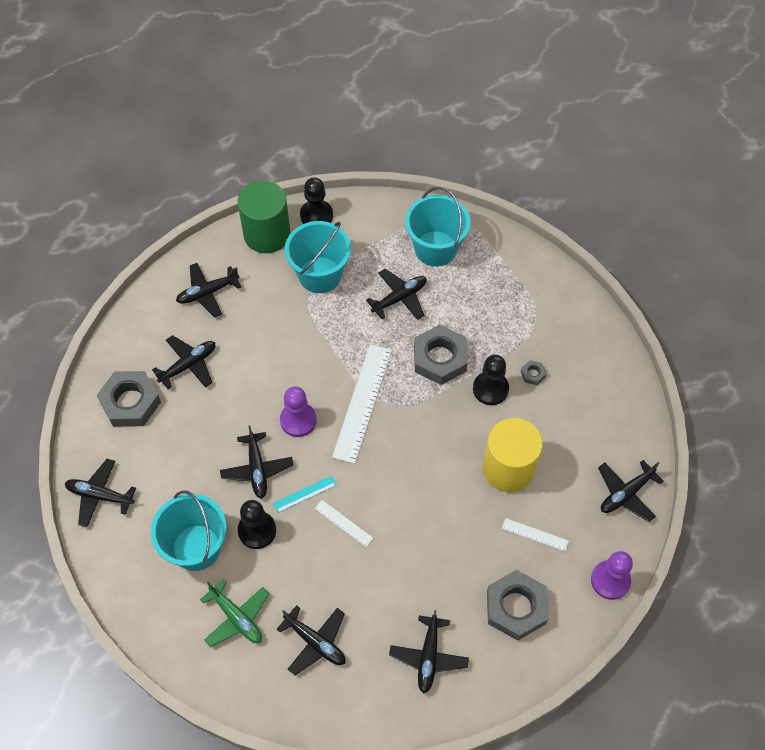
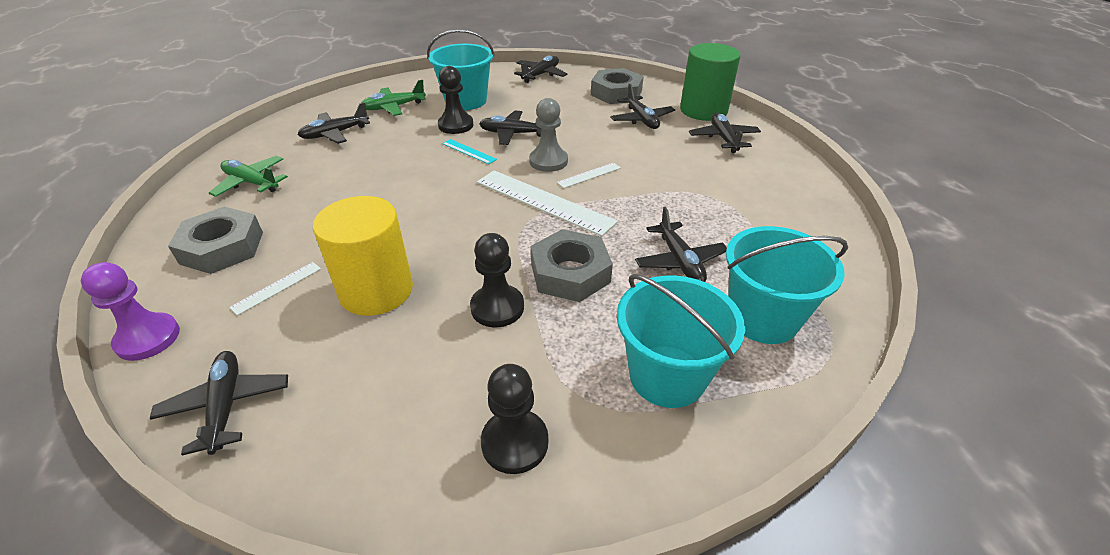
camera: 110 degrees right, 20 degrees down
(267, 234) = (800, 183): green cylinder -> green cylinder (703, 110)
(298, 420) = (548, 161): purple pawn -> grey pawn
(304, 494) = (469, 151): turquoise ruler -> turquoise ruler turned 45 degrees counterclockwise
(316, 215) = (830, 222): black pawn -> black pawn (515, 442)
(320, 275) = (732, 207): turquoise bucket -> turquoise bucket (667, 375)
(343, 523) = (422, 165): white ruler -> white ruler (589, 175)
(428, 656) = (252, 183): black plane -> green plane
(533, 374) = (493, 362): grey nut -> none

